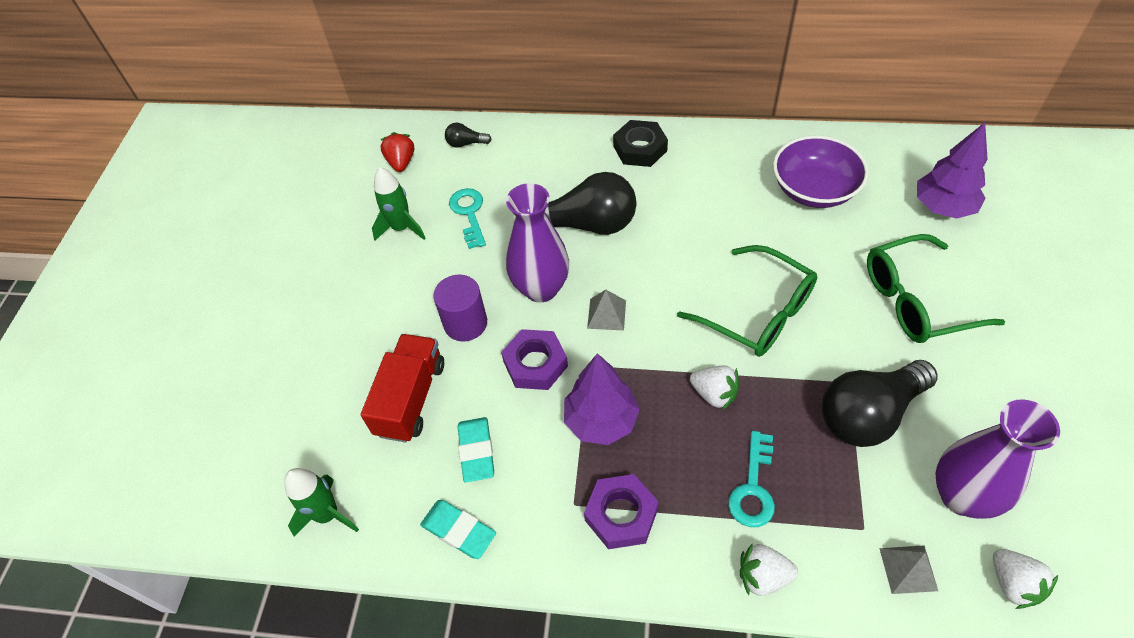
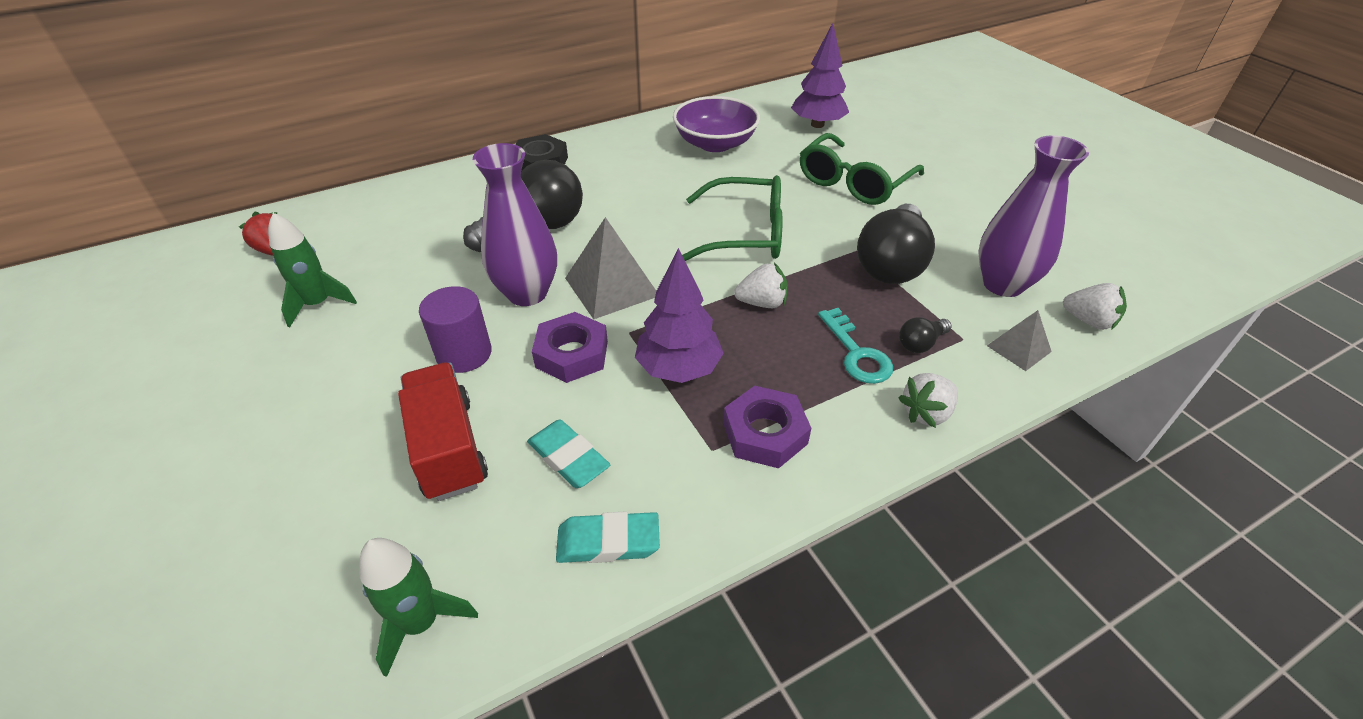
camera: 40 degrees left, 10 degrees down
(466, 143) = (348, 212): black light bulb -> black light bulb (920, 343)
(469, 213) = (395, 264): turquoise key -> none
(606, 314) = (612, 286): grey pyramid -> grey pyramid, size x1.76

